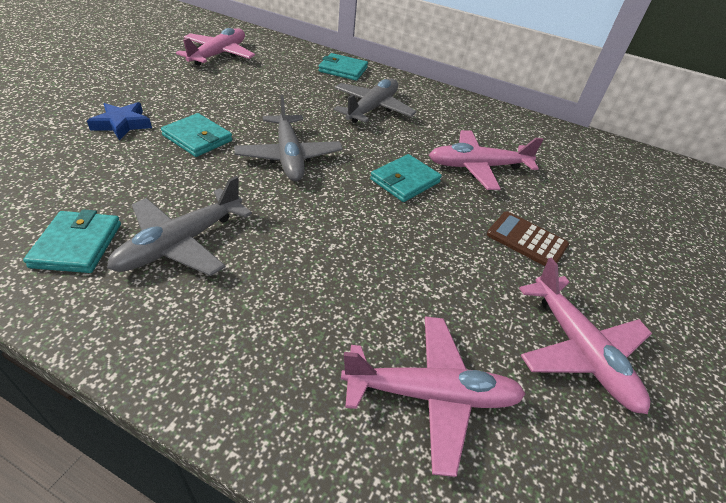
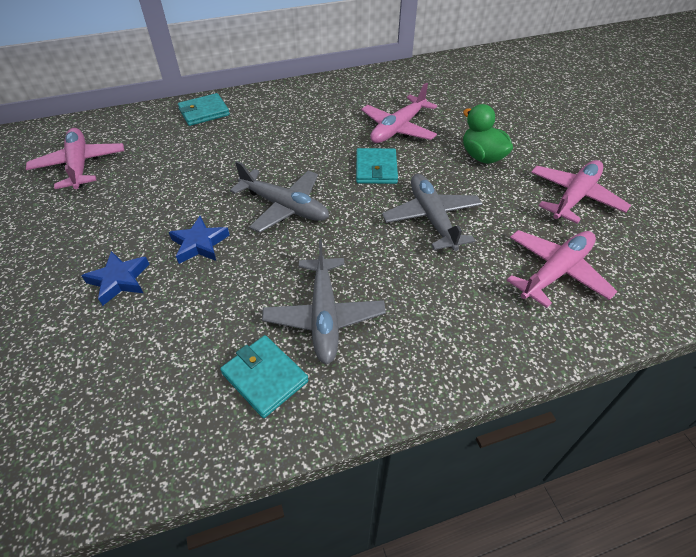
camera: 40 degrees left, 5 degrees up
(197, 138) = (200, 244): turquoise wallet -> blue star
(372, 108) = (276, 131): grey plane -> grey plane (431, 218)
(526, 240) = (482, 157): brown calculator -> green duck
(579, 350) = (574, 197): pink plane -> pink plane turned 75 degrees counterclockwise

